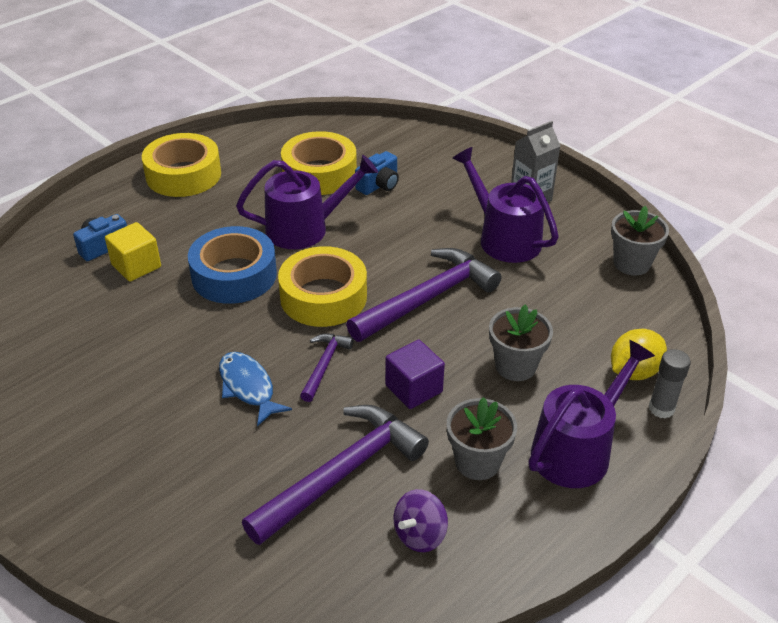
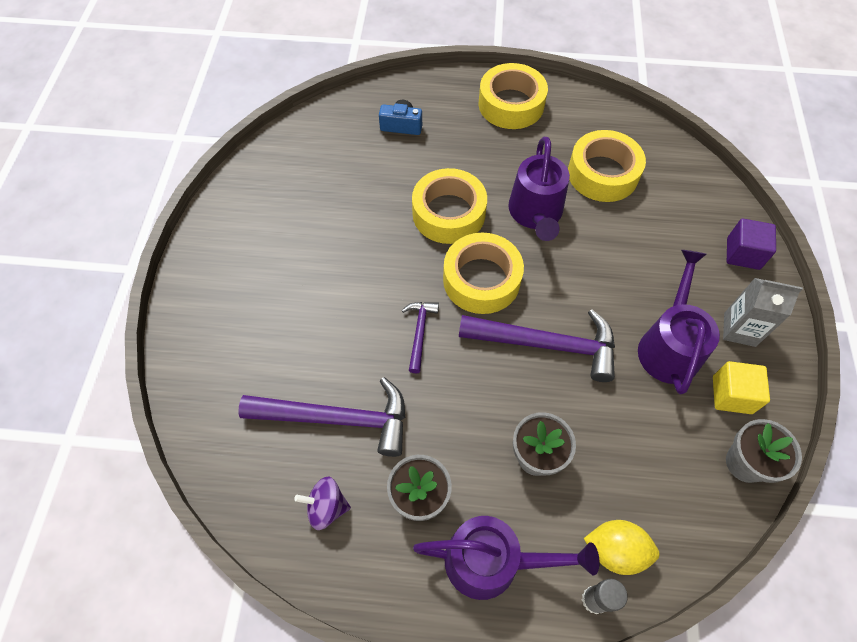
camera: 50 degrees right, 20 degrees up
(136, 266) = (403, 157): yellow cube -> yellow cube (732, 395)
(234, 275) = (448, 213): blue tape -> yellow tape
(248, 387) = (360, 306): blue fish -> none
(305, 228) = (535, 213): purple watering can -> purple watering can turned 60 degrees clockwise
(324, 365) = (420, 332): purple hammer -> purple hammer turned 60 degrees counterclockwise
(379, 185) = (633, 218): blue camera -> none
(413, 388) = (450, 404): purple cube -> purple cube (743, 253)

